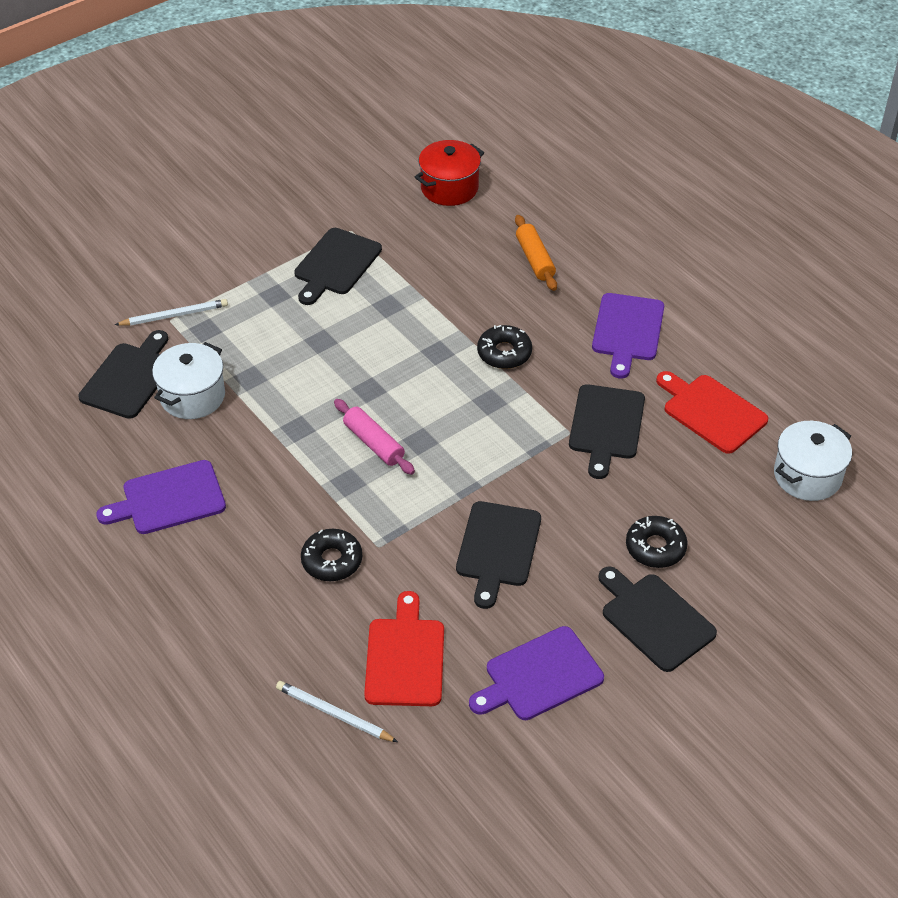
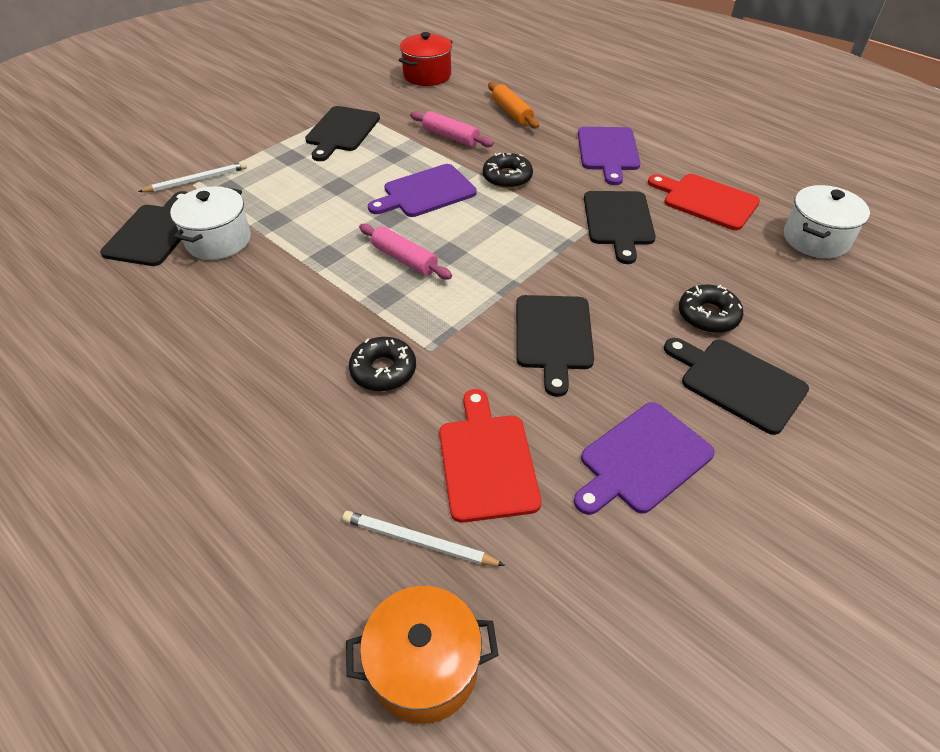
camera: 10 degrees left, 0 degrees up
(169, 499) = (199, 333): purple cutting board -> purple cutting board (426, 192)
(320, 803) = (424, 667): none -> orange pot
(456, 288) = (451, 137): none -> pink rolling pin

